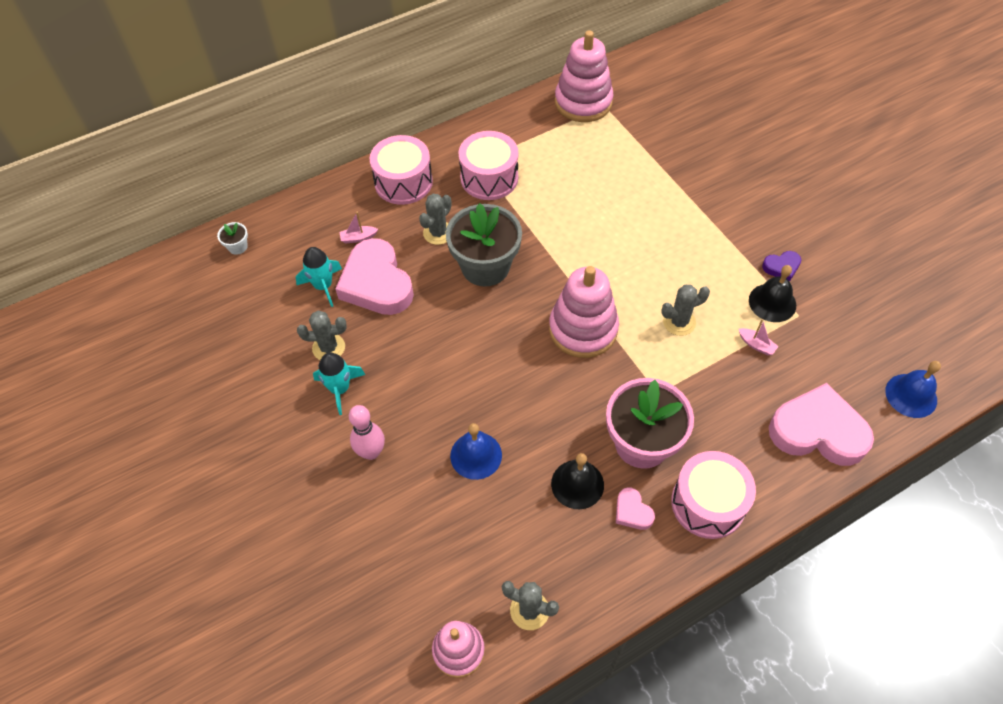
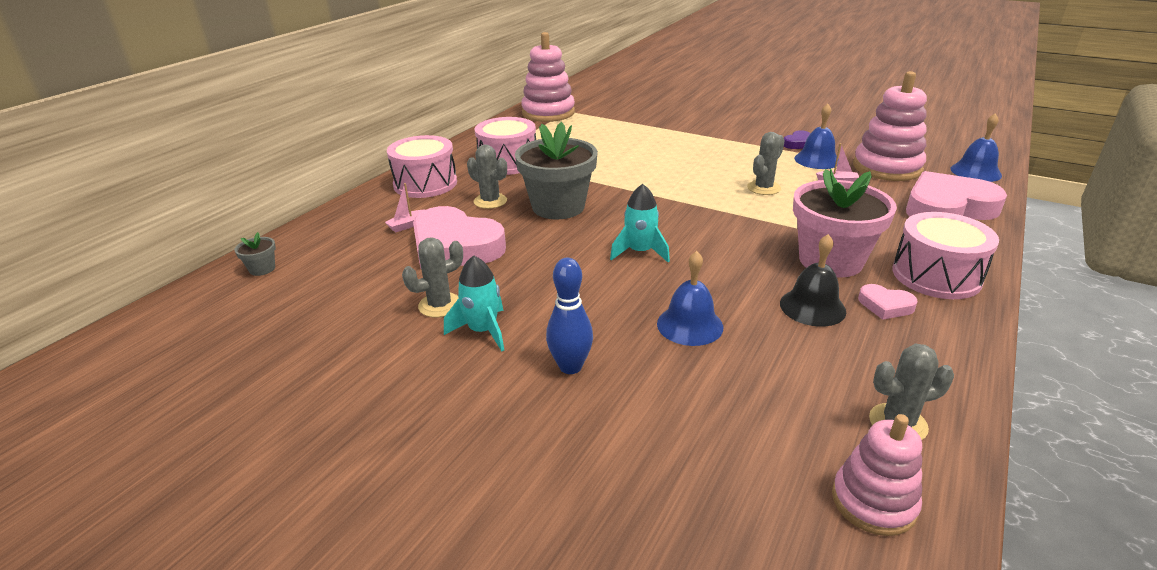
camera: 30 degrees left, 25 degrees down
(238, 247) = (262, 269): white flower pot -> grey flower pot
(323, 286) = (394, 265): turquoise rocket -> turquoise rocket (640, 252)
(371, 452) = (570, 367): pink bowling pin -> blue bowling pin
(438, 233) = (490, 201): grey cactus -> grey cactus turned 60 degrees counterclockwise
(583, 329) = (690, 214): pink stacking toy -> pink stacking toy (887, 168)
(772, 302) = (817, 160): black bell -> blue bell

